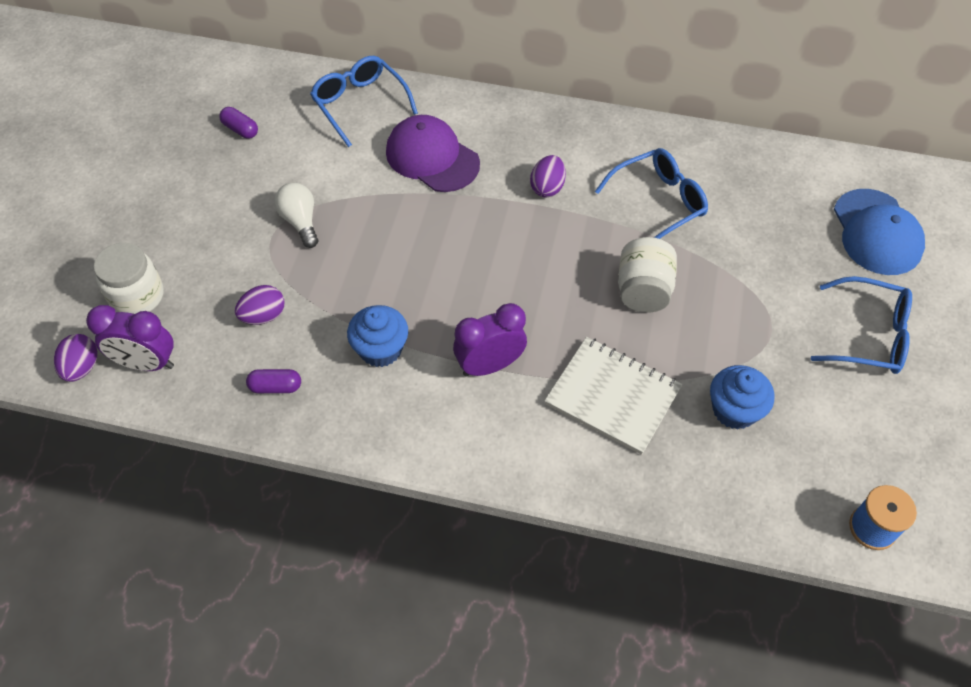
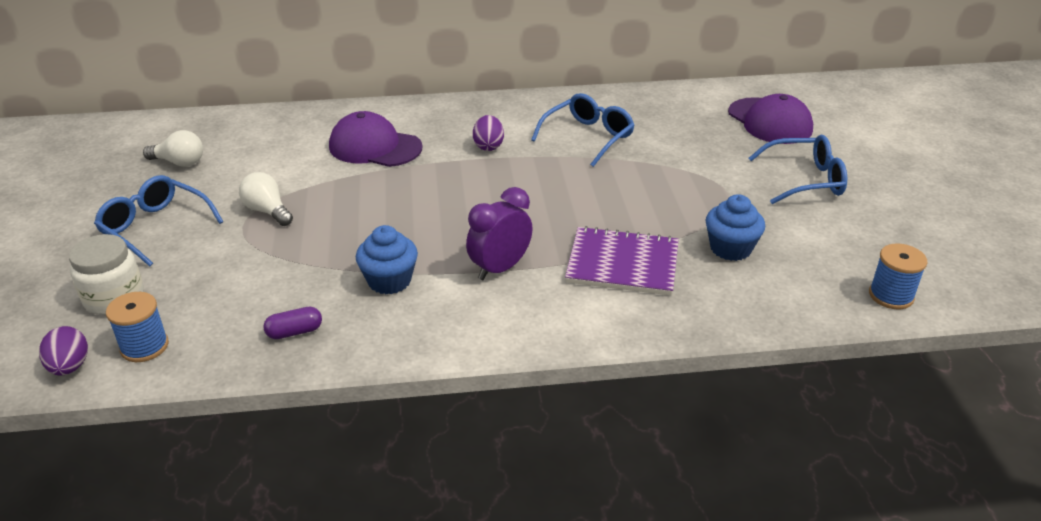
camera: 20 degrees left, 20 degrees down
(146, 363) = (144, 346): purple clock -> blue spool
(240, 129) = (179, 162): purple capsule -> white light bulb
(263, 316) = (259, 283): purple egg -> none
(360, 104) = (291, 127): blue glasses -> blue glasses (155, 227)
(612, 396) = (622, 264): white notebook -> purple notebook
(643, 290) = (608, 192): white jar -> none
(877, 232) = (770, 121): blue cap -> purple cap

